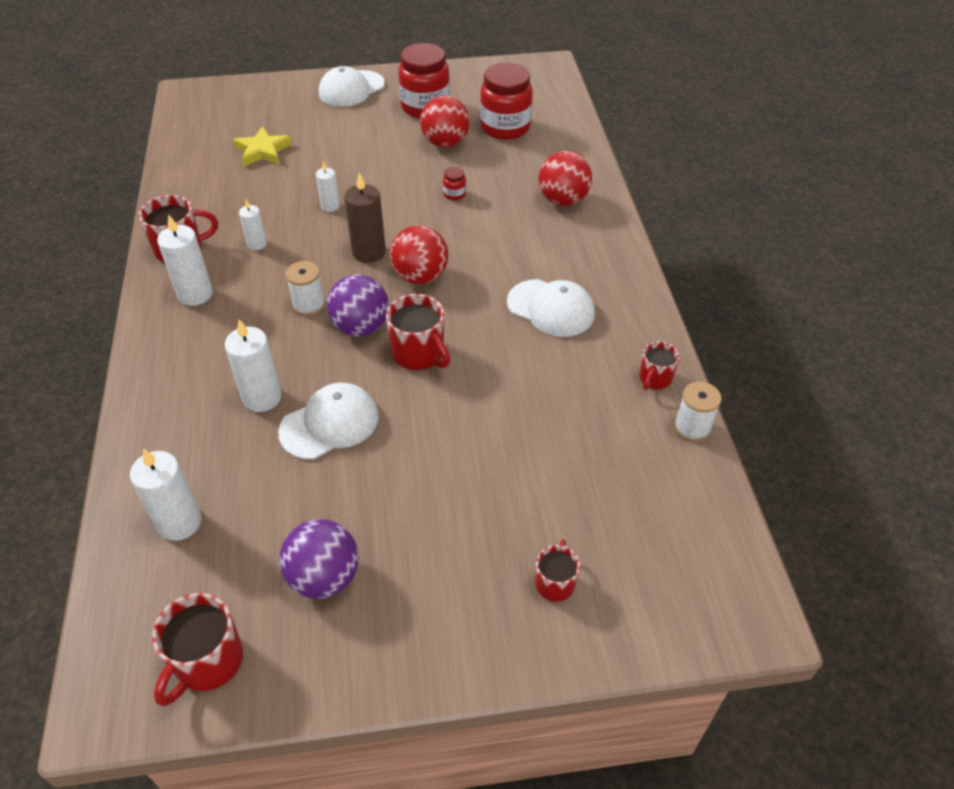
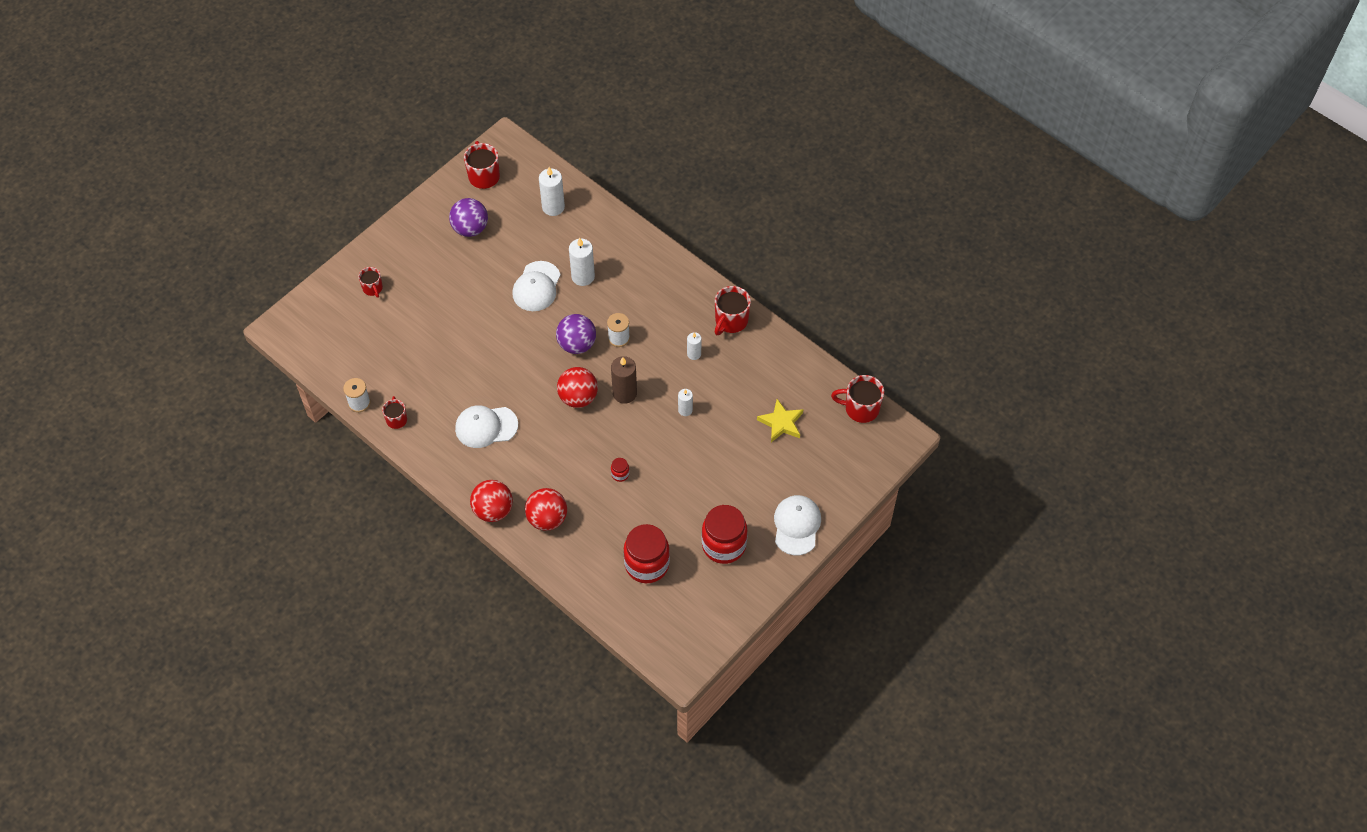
camera: 140 degrees right, 10 degrees up
(195, 294) = (686, 302): white candle -> none
(419, 354) = (531, 350): red mug -> red mug (860, 408)
(445, 143) = (672, 517): red ball -> red ball (493, 510)

